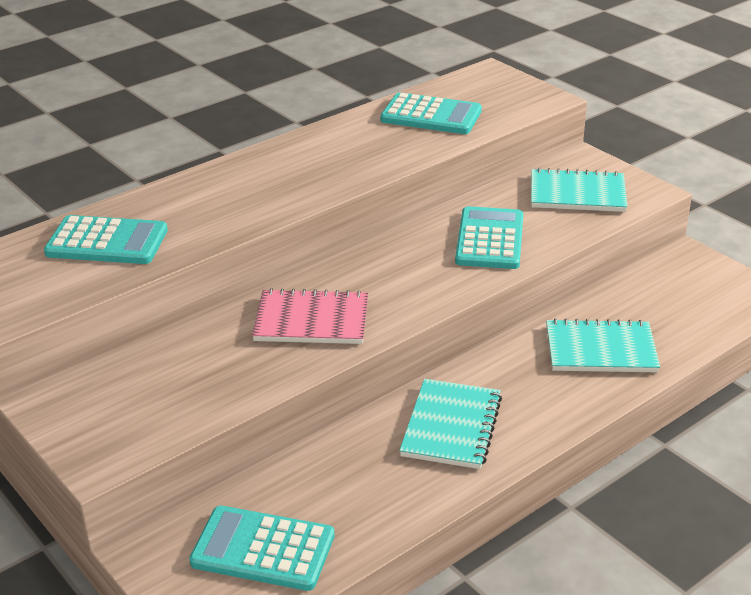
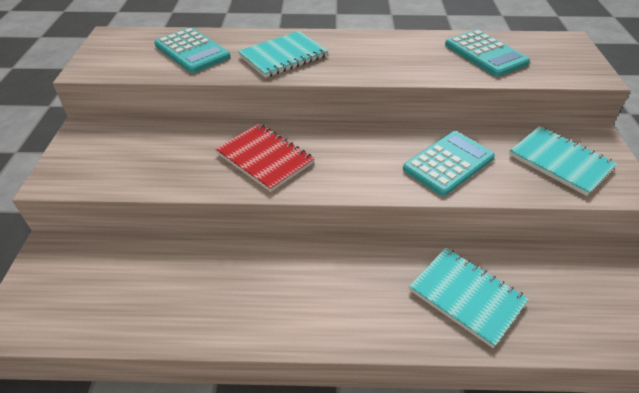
camera: 40 degrees right, 10 degrees up
(263, 549) = (92, 293): turquoise calculator -> none
(311, 320) = (265, 158): pink notebook -> red notebook
(451, 426) = (292, 286): turquoise notebook -> turquoise notebook (283, 56)

